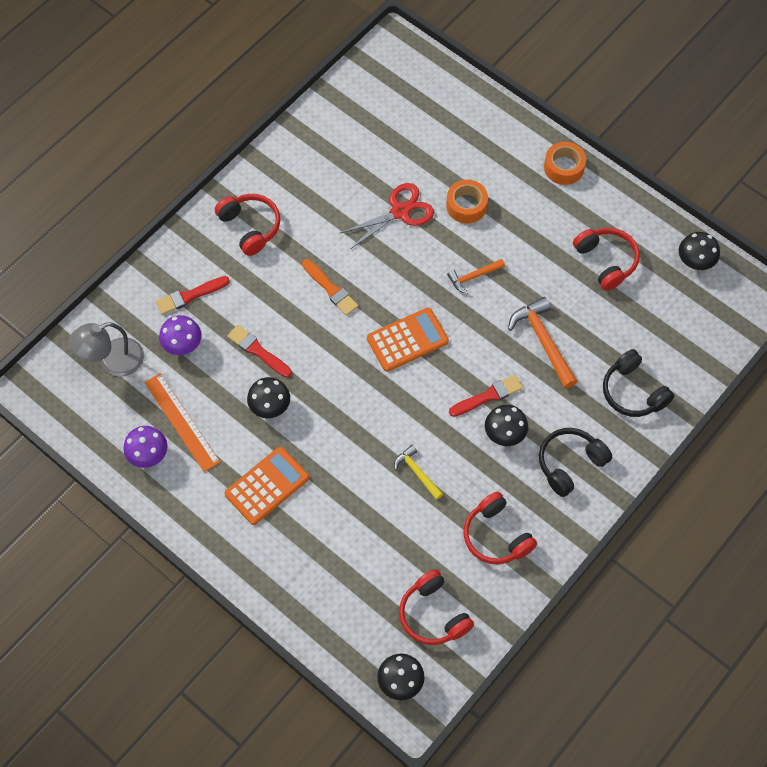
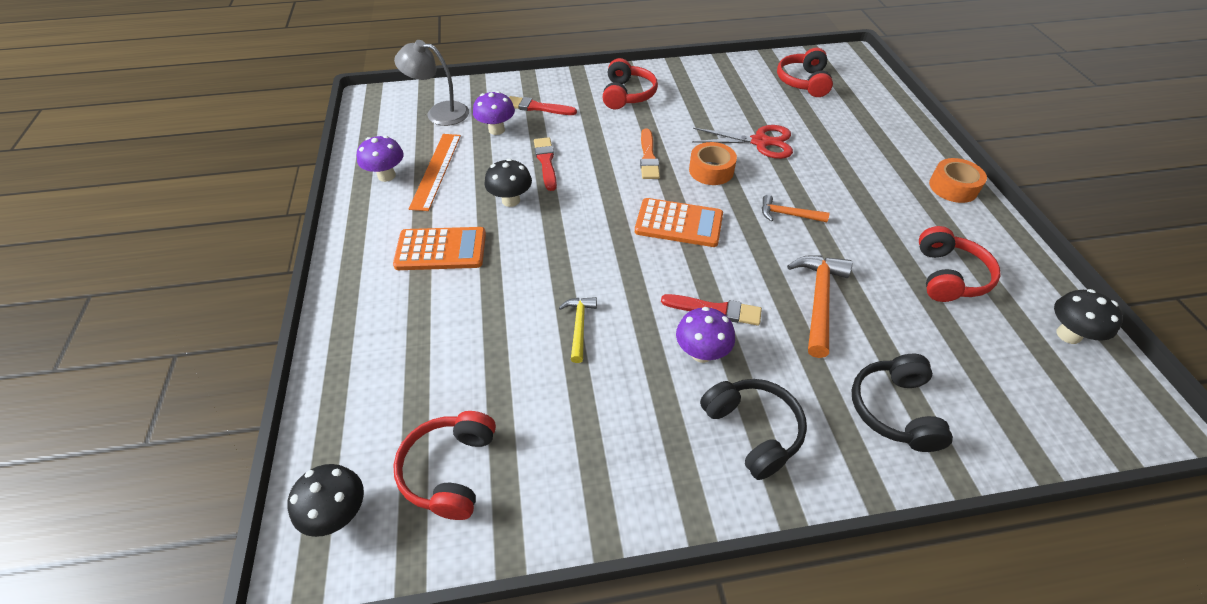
camera: 40 degrees right, 15 degrees down
(466, 205) = (827, 166): orange tape -> orange tape (711, 170)
(496, 536) = (599, 442): red headphones -> red headphones (803, 82)
(504, 434) = (701, 353): black mushroom -> purple mushroom
(570, 464) = (753, 431): black headphones -> black headphones turned 60 degrees clockwise

